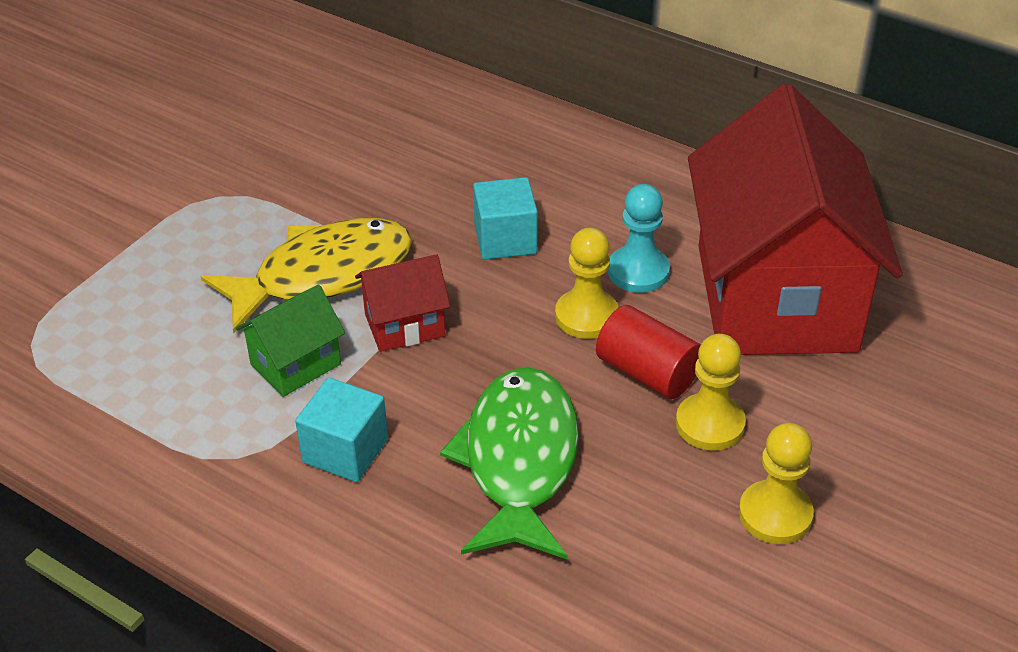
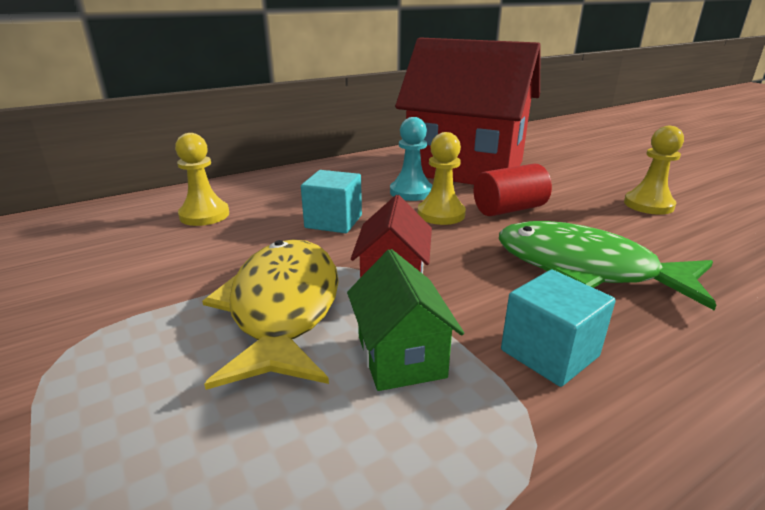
camera: 65 degrees left, 15 degrees down
(710, 424) = (565, 204): yellow pawn -> yellow pawn (204, 215)

